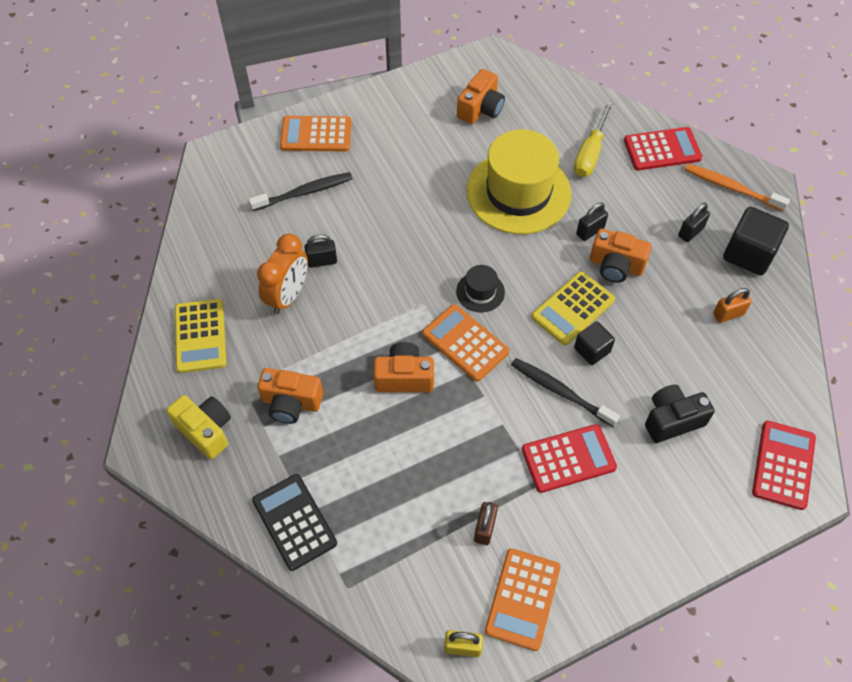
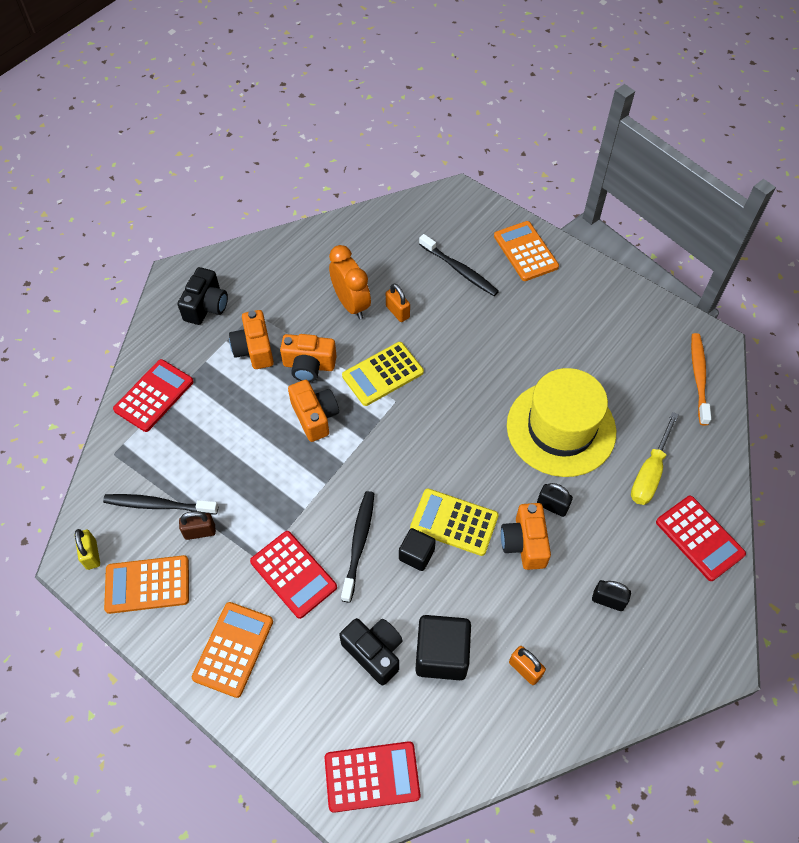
camera: 65 degrees right, 0 degrees up
(200, 336) = (285, 265): yellow calculator -> yellow calculator (382, 374)
(205, 430) = (206, 306): yellow camera -> black camera
(288, 296) = (351, 304): orange clock -> orange clock turned 120 degrees counterclockwise
(294, 522) = (154, 396): black calculator -> red calculator
(322, 261) = (397, 312): black padlock -> orange padlock
(434, 559) = (158, 505): none -> black toothbrush
(465, 343) = (371, 448): orange calculator -> orange calculator (233, 649)
(480, 109) = (640, 360): orange camera -> orange camera (309, 365)
(480, 292) = (431, 440): black hat -> none
(590, 153) = (649, 473): yellow screwdriver -> yellow screwdriver turned 60 degrees counterclockwise
(731, 188) = (693, 624): orange toothbrush -> orange toothbrush (699, 377)
(748, 254) = (614, 668): black cube -> black cube (442, 654)

